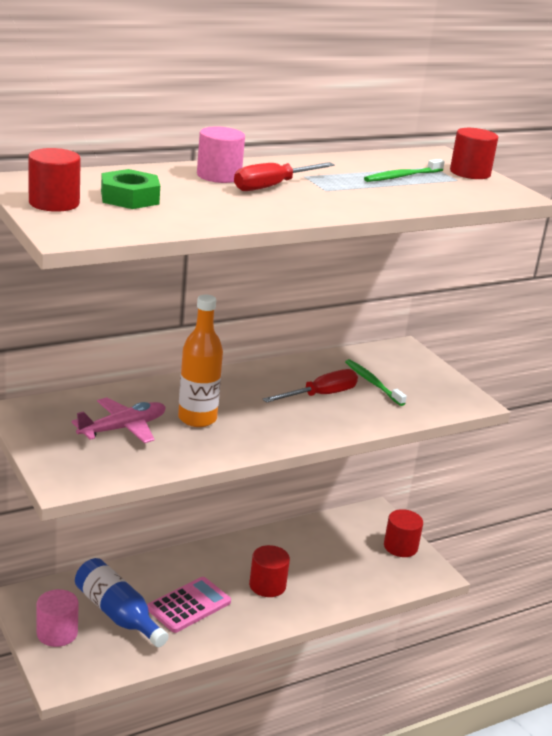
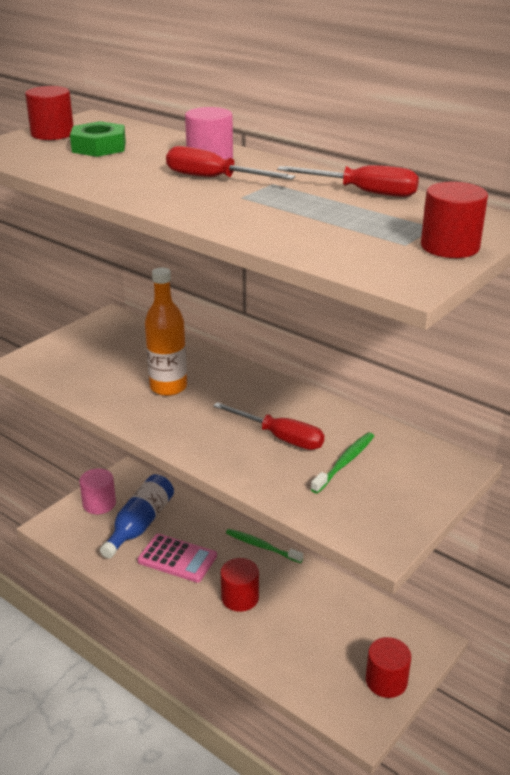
camera: 70 degrees right, 5 degrees up
(122, 428) = (121, 361): pink plane -> none
(351, 162) = (363, 192): none -> red screwdriver
(402, 176) = (357, 218): green toothbrush -> green toothbrush (261, 546)

